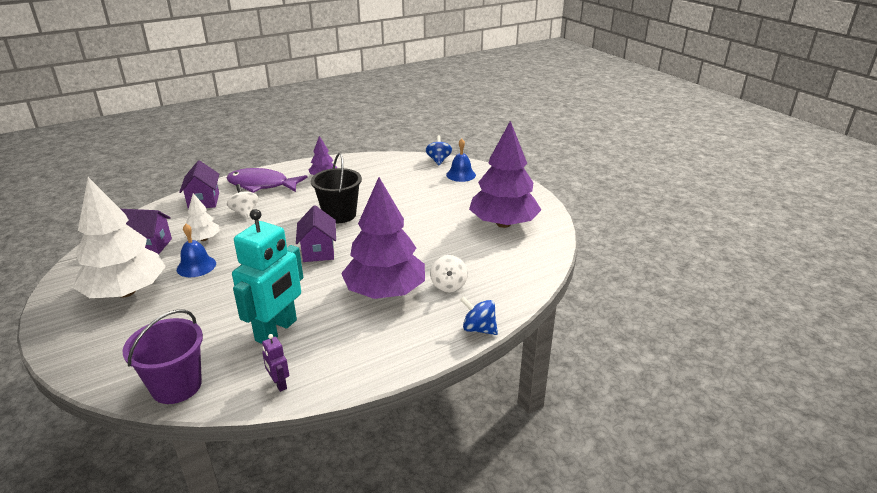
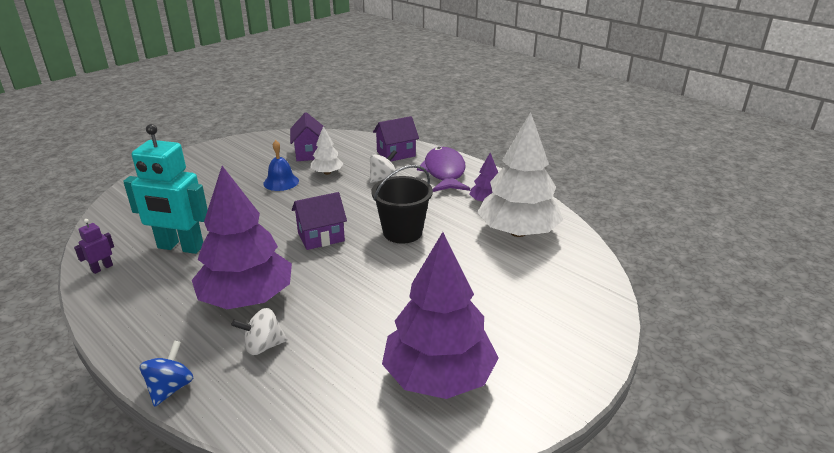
camera: 75 degrees right, 0 degrees up
(126, 292) = (238, 165): white tree -> white tree (517, 232)
(176, 386) = (112, 221): purple bucket -> none
(438, 160) = (600, 278): blue spinning top -> none
(461, 175) = (570, 308): blue bell -> none

